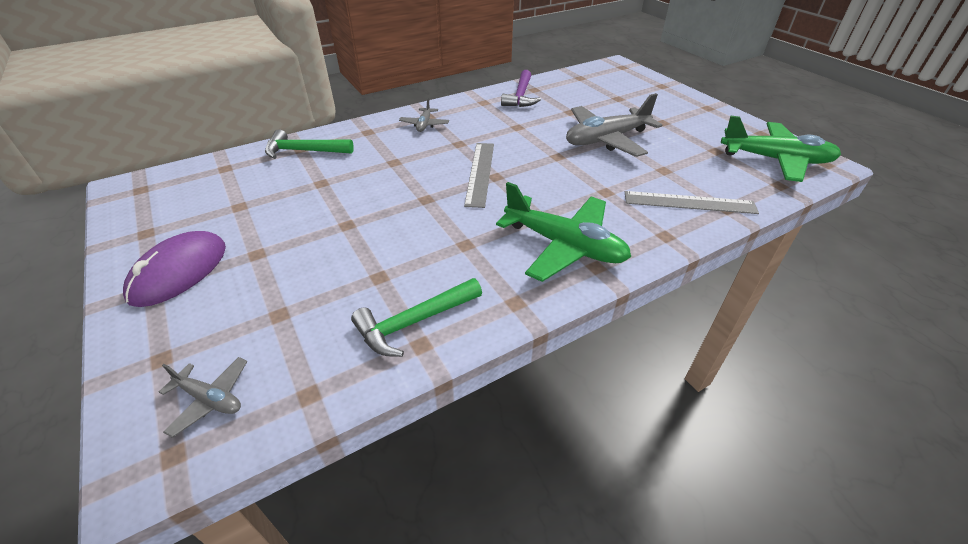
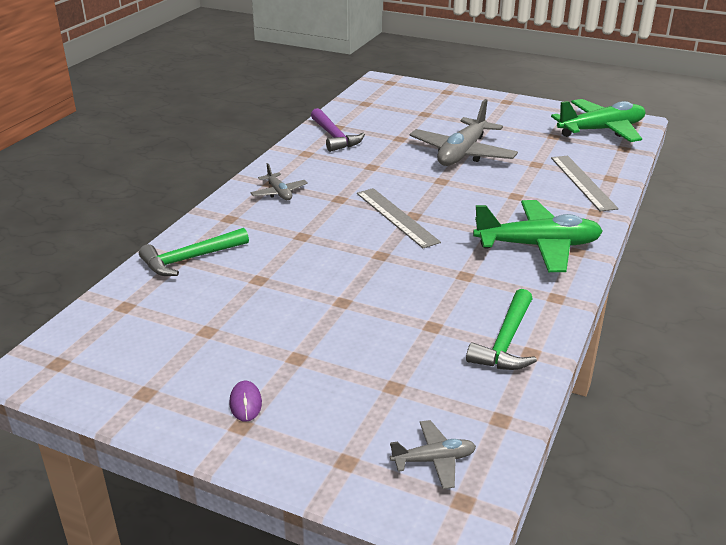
camera: 35 degrees left, 10 degrees down
(179, 272) = (245, 403): purple mouse -> purple mouse, size x0.45
(689, 202) = (582, 182): grey ruler -> grey ruler turned 75 degrees counterclockwise

